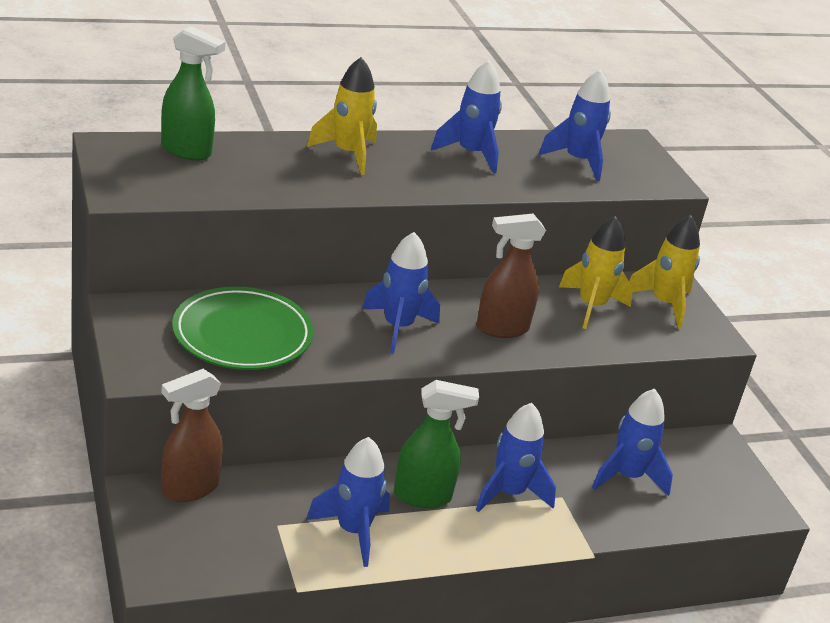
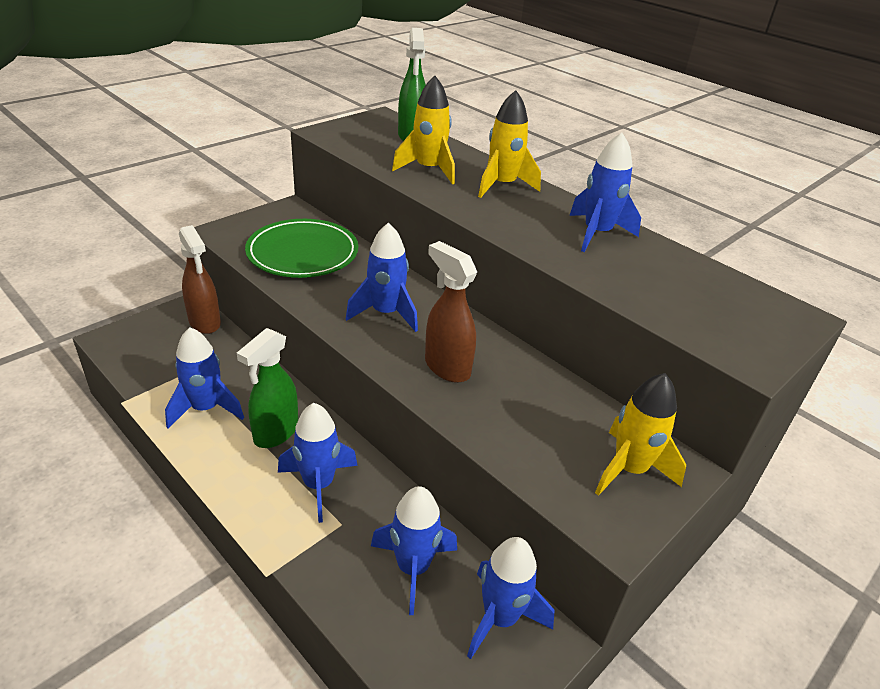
camera: 65 degrees right, 5 degrees up
(189, 489) = (205, 323): brown spray bottle -> brown spray bottle turned 150 degrees counterclockwise
(423, 496) = (275, 433): green spray bottle -> green spray bottle turned 60 degrees clockwise
(578, 161) = (687, 290): blue rocket -> blue rocket (500, 618)
(591, 306) = (553, 415): yellow rocket -> yellow rocket (428, 170)

